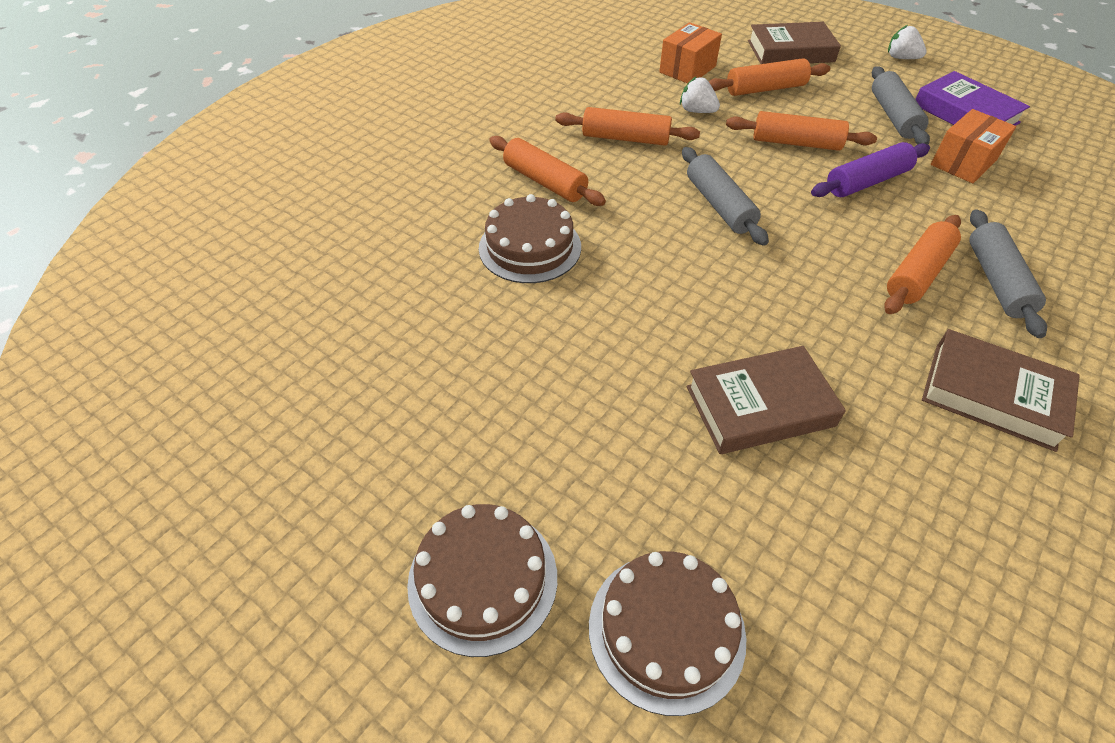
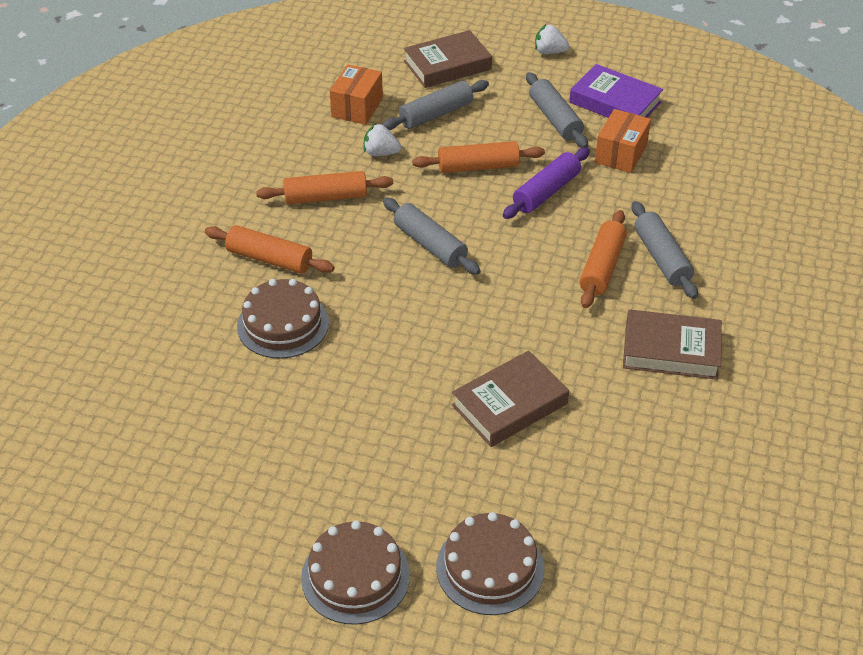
camera: 20 degrees left, 5 degrees down
(765, 89) = (436, 114): orange rolling pin -> grey rolling pin

